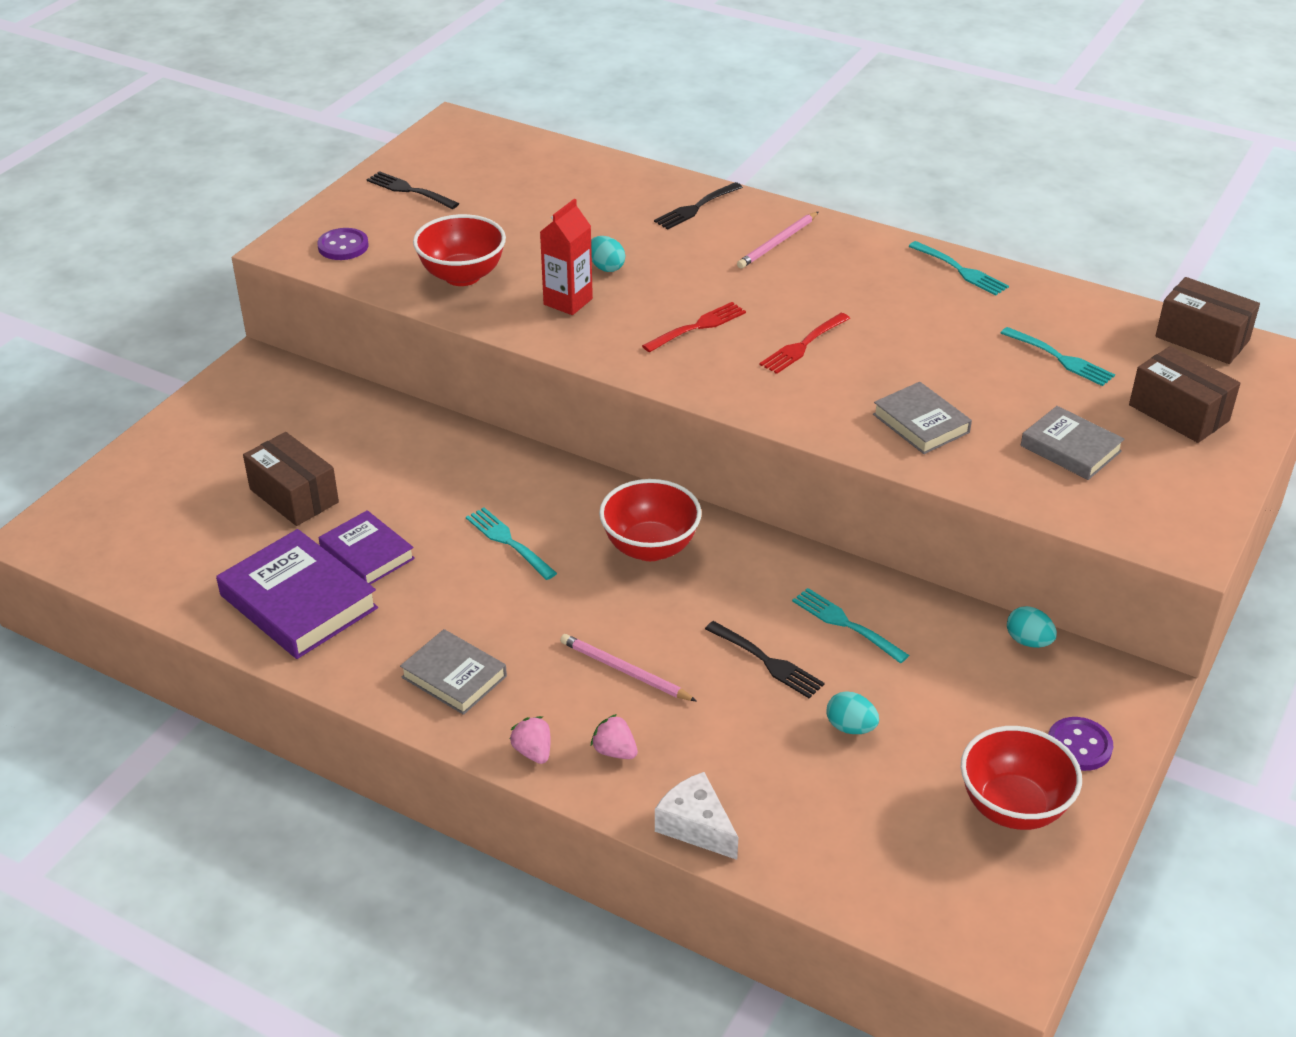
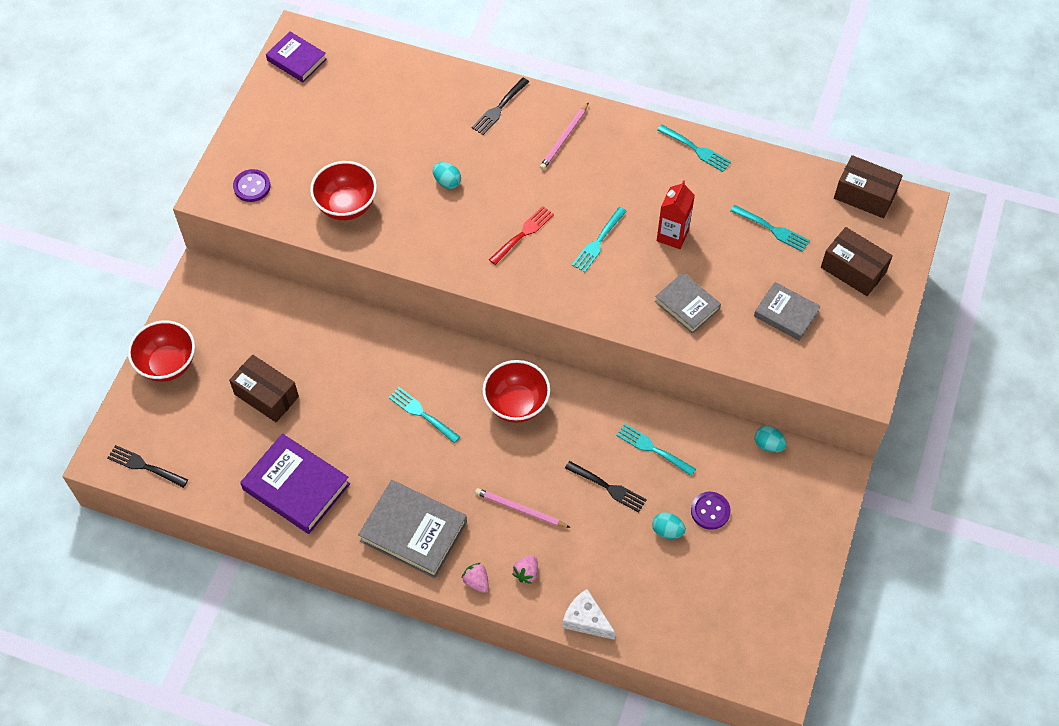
camera: 10 degrees left, 20 degrees up
(367, 554) = (330, 439): purple book -> purple book (297, 60)
(409, 190) = (284, 118): black fork -> black fork (144, 466)
(454, 677) = (413, 531): grey book -> grey book, size x1.61
(568, 301) = (427, 221): red carton -> red carton (672, 235)
(614, 751) = (526, 573): pink strawberry -> pink strawberry turned 90 degrees counterclockwise
(803, 345) = (598, 242): red fork -> turquoise fork
(1013, 807) = (771, 574): red bowl -> red bowl (167, 364)
(1079, 746) = (806, 522): purple button -> purple button (710, 511)

